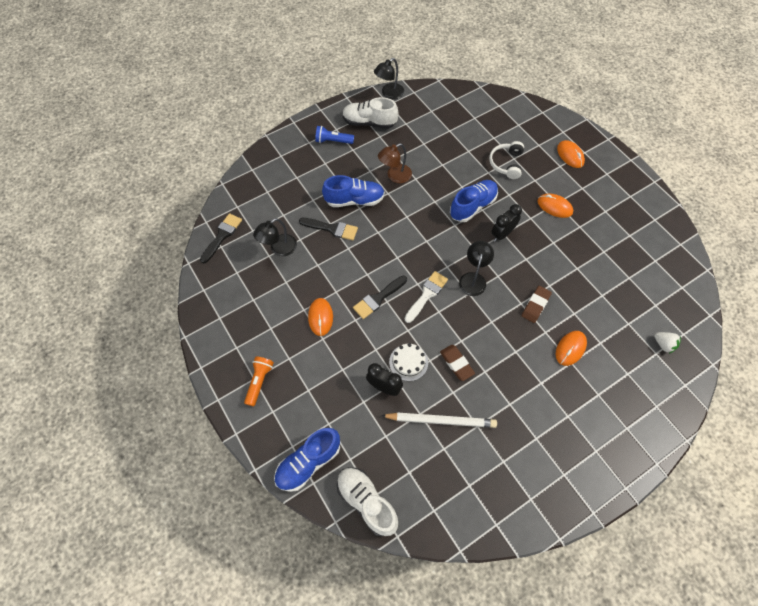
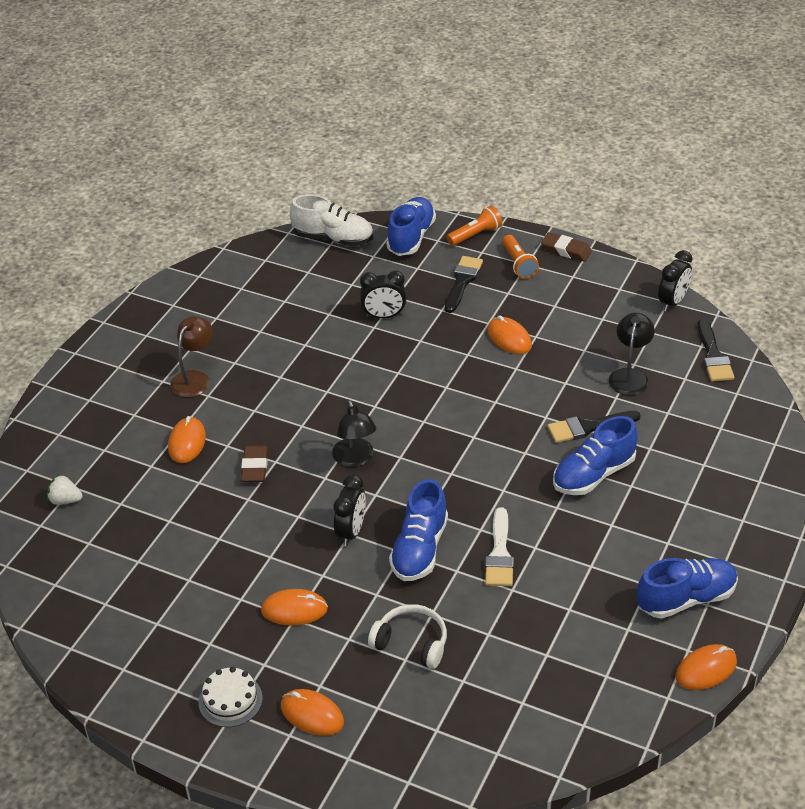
camera: 150 degrees right, 20 degrees down
(201, 287) = (673, 302): none -> black clock
(262, 433) = (475, 235): none -> orange flashlight
(333, 141) = (709, 540): blue flashlight -> none
(369, 122) = (686, 599): white shoe -> blue shoe
(378, 298) = (459, 384): black brush -> black brush (462, 281)
(389, 94) = (706, 669): black lamp -> orange mouse
(395, 176) = (568, 535): brown lamp -> brown lamp (194, 378)
(408, 362) = (374, 346): white cake -> white cake (230, 700)
(426, 294) = (402, 415): white brush -> white brush (499, 554)
(440, 420) = (302, 318): white pencil -> none
(456, 363) = (318, 369): brown eraser -> brown eraser (566, 250)
(506, 164) = (411, 643): white headphones -> white headphones turned 45 degrees counterclockwise

